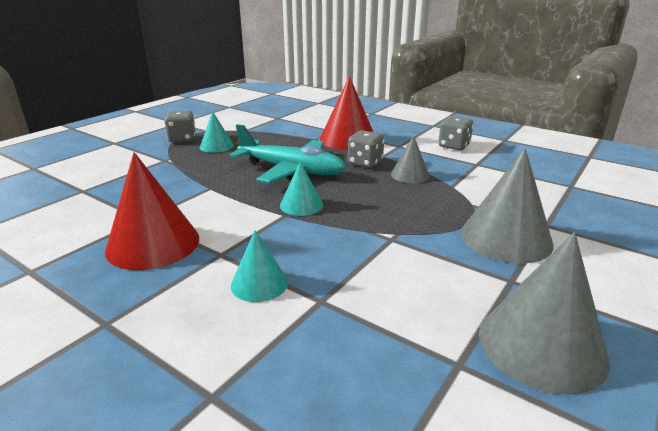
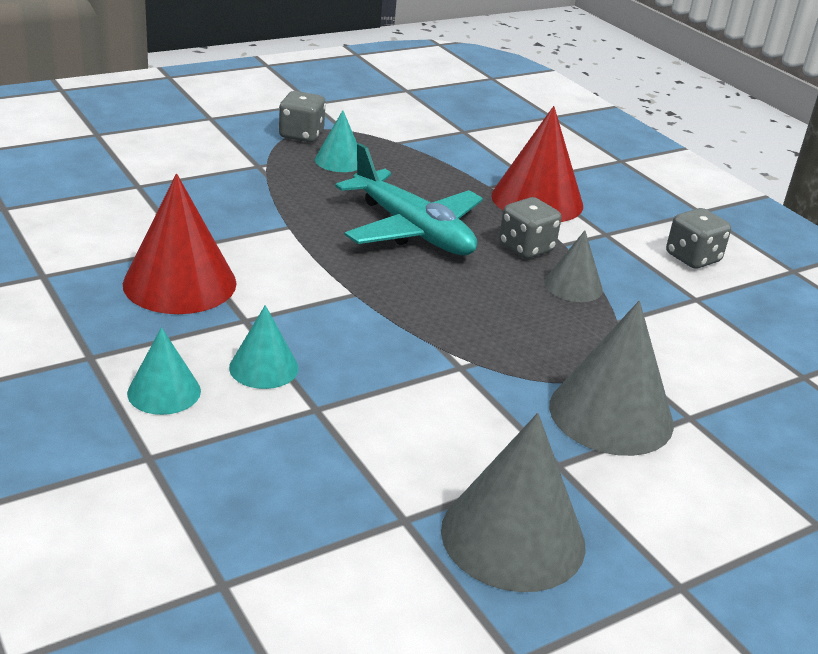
camera: 20 degrees right, 5 degrees up
(301, 205) = (385, 286): turquoise cone -> turquoise cone (164, 392)

